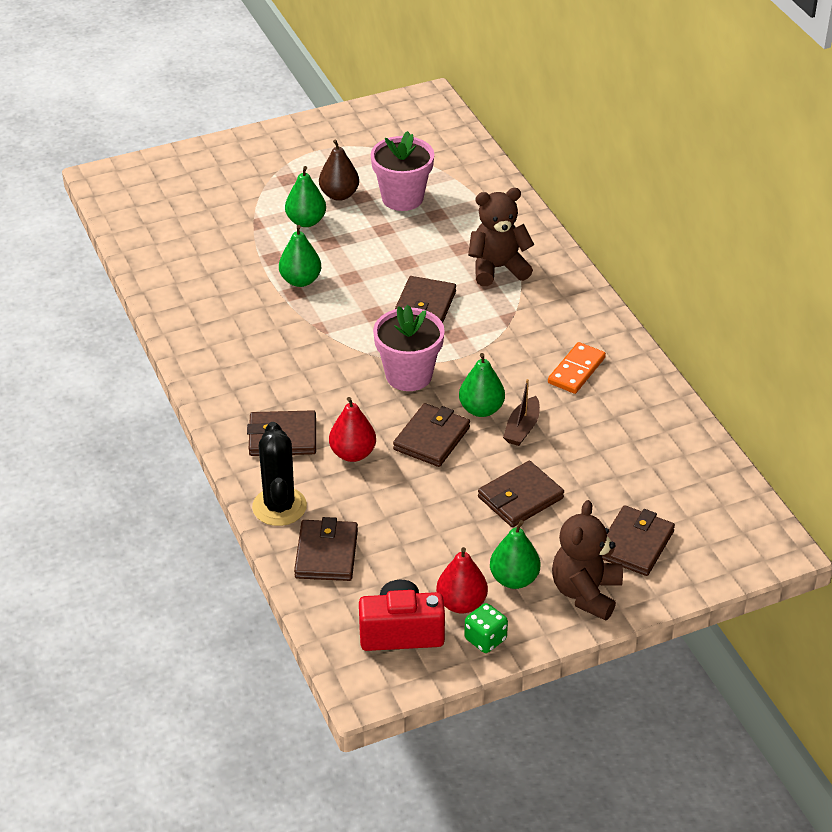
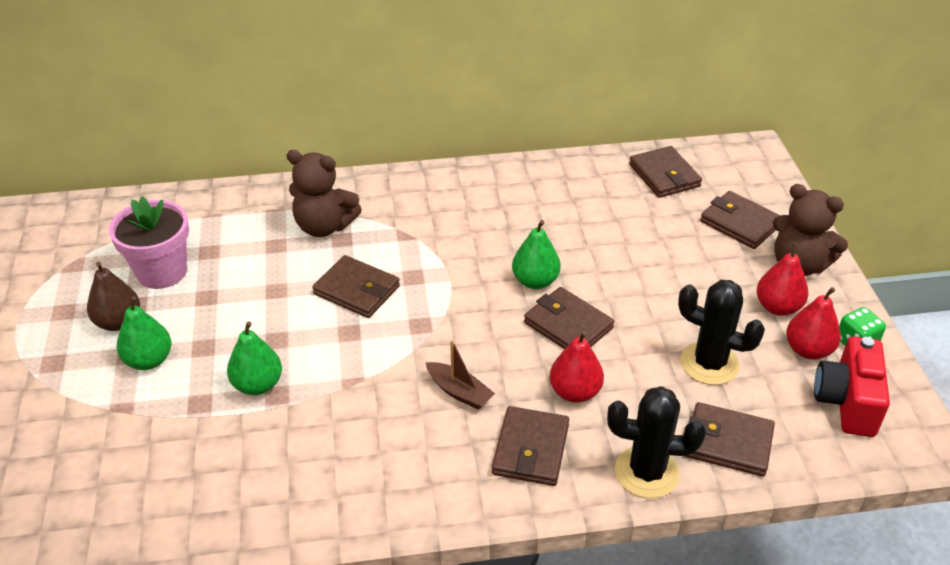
camera: 75 degrees left, 0 degrees up
(409, 375) = (464, 324): pink flower pot -> none
(417, 535) = (709, 363): none -> black cactus
(498, 268) = (324, 226): brown teddy bear -> brown teddy bear turned 75 degrees counterclockwise
(514, 579) = (778, 307): green pear -> red pear
(520, 498) = (668, 280): brown wallet -> brown wallet (664, 175)
(522, 428) = (571, 259): brown boat -> brown boat (459, 392)
(576, 370) = (501, 208): orange domino -> none

